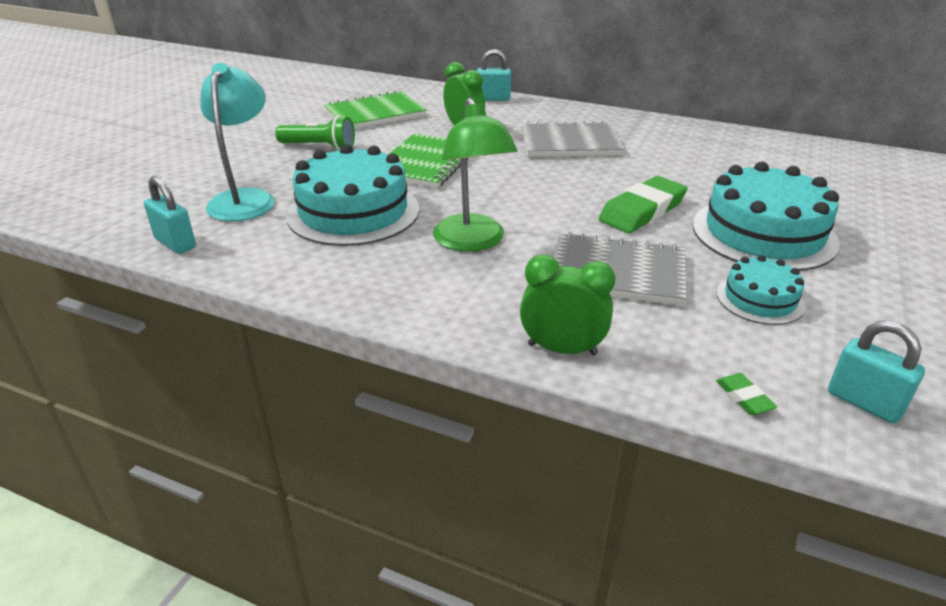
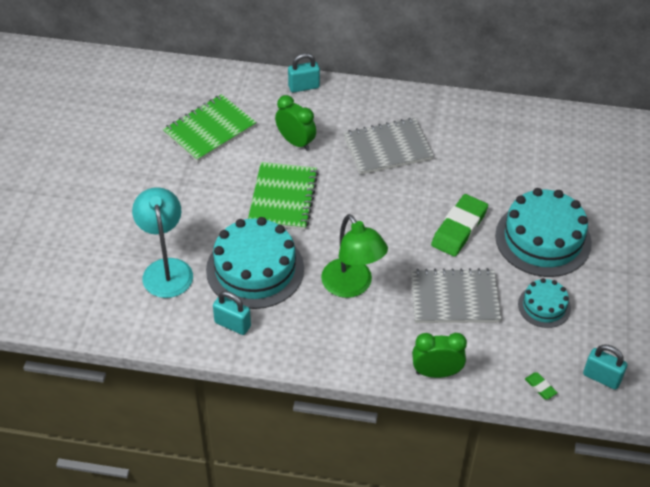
camera: 15 degrees left, 15 degrees up
(175, 243) = (146, 328): turquoise padlock -> turquoise padlock (232, 324)
(319, 147) = (187, 190): green flashlight -> none

